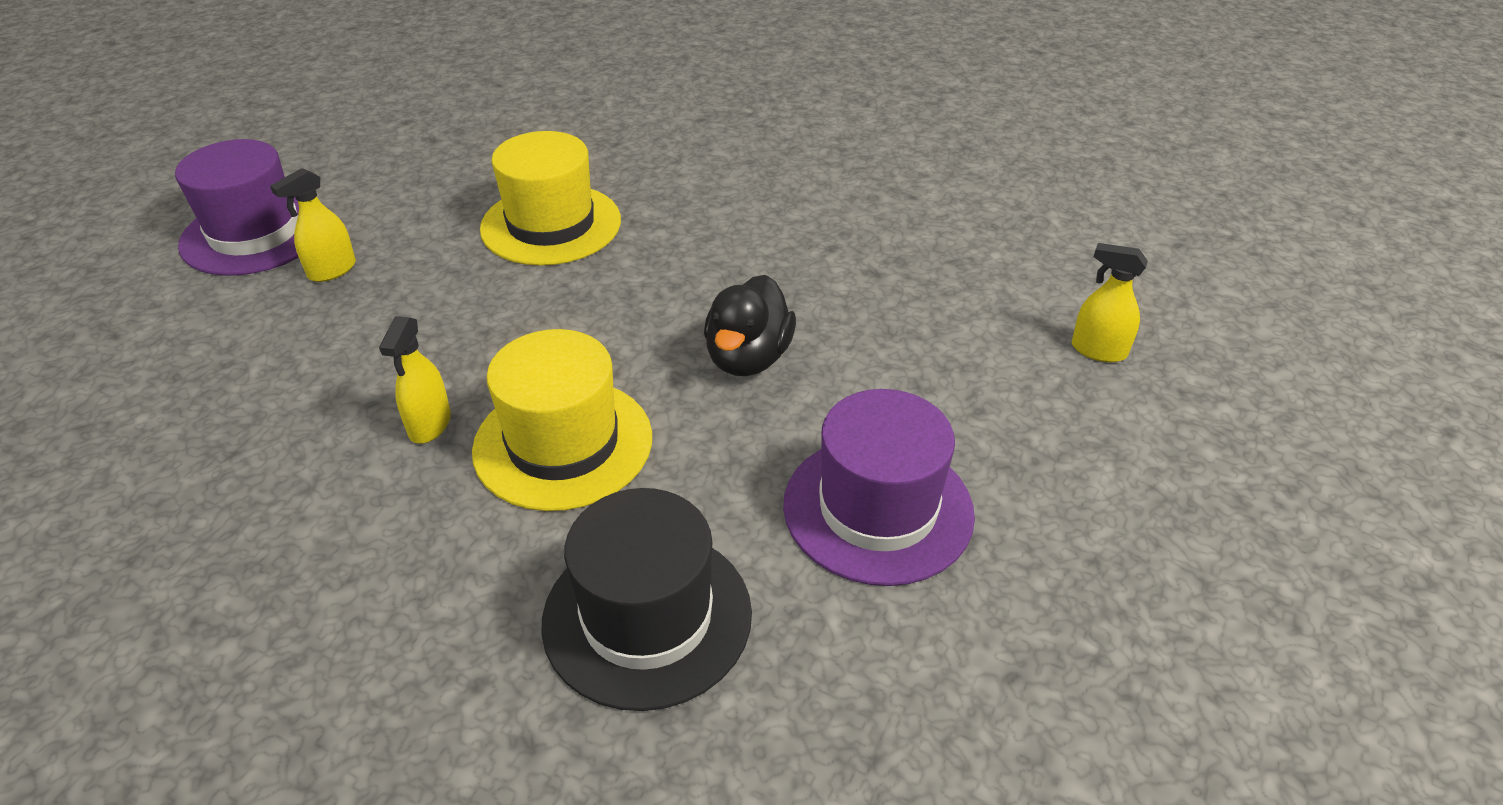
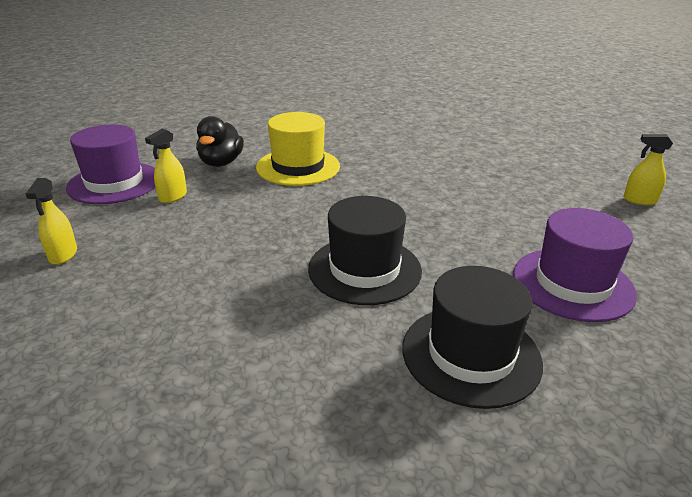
camera: 10 degrees left, 10 degrees down
(429, 425) = (274, 268): yellow spray bottle -> yellow spray bottle (63, 255)
(563, 443) = (364, 269): yellow hat -> black hat
(748, 358) = (450, 219): black duck -> black duck (221, 162)

